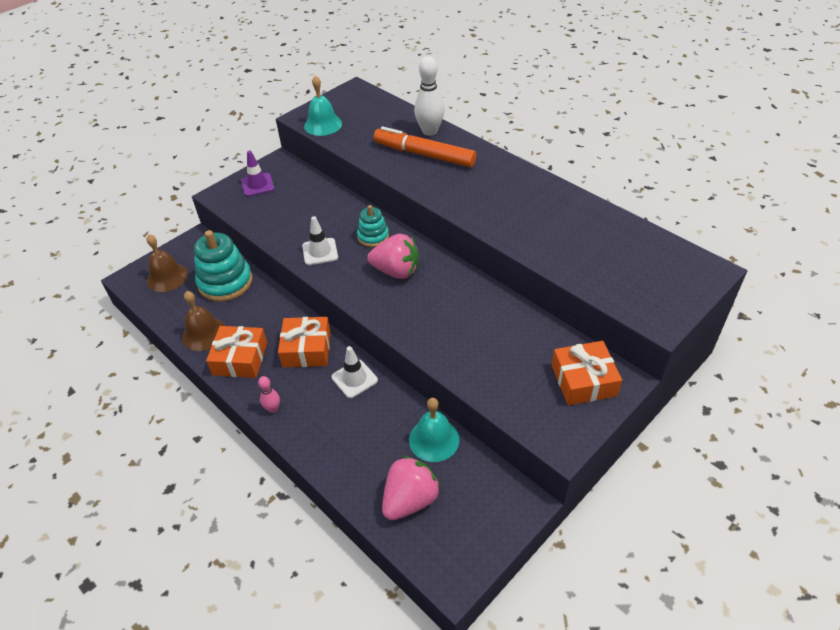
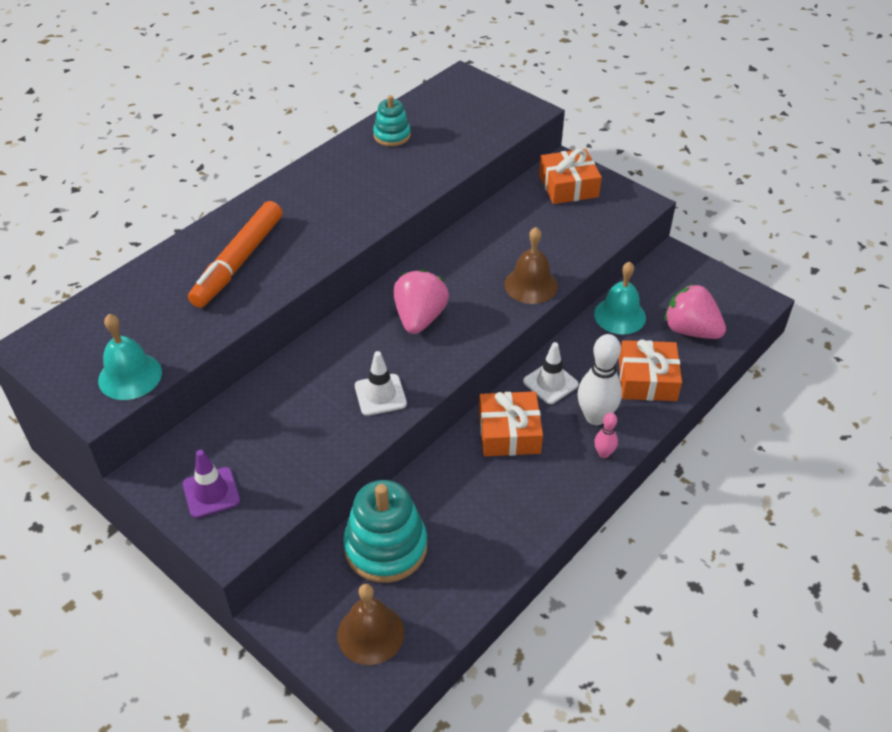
camera: 95 degrees left, 0 degrees up
(204, 334) = (490, 552): brown bell -> brown bell (531, 285)
(240, 359) = (531, 500): orange gift -> orange gift (647, 380)
(373, 236) = (352, 343): turquoise stacking toy -> turquoise stacking toy (392, 135)
(430, 131) = (182, 258): white bowling pin -> white bowling pin (595, 417)

